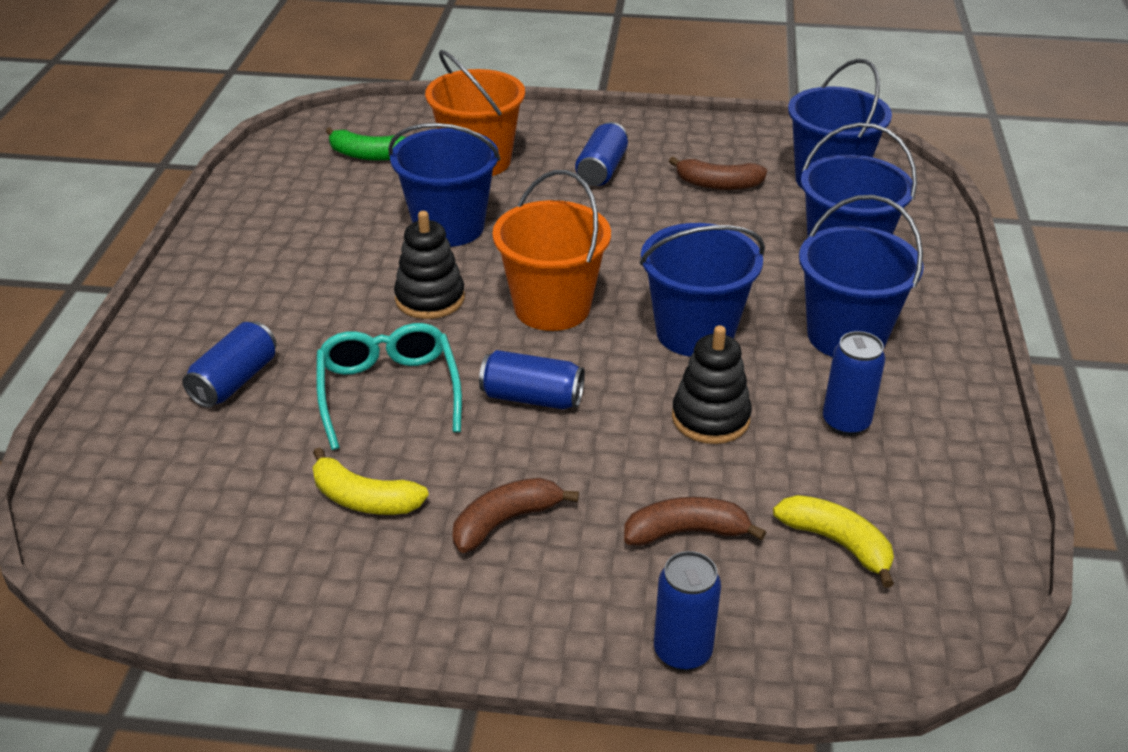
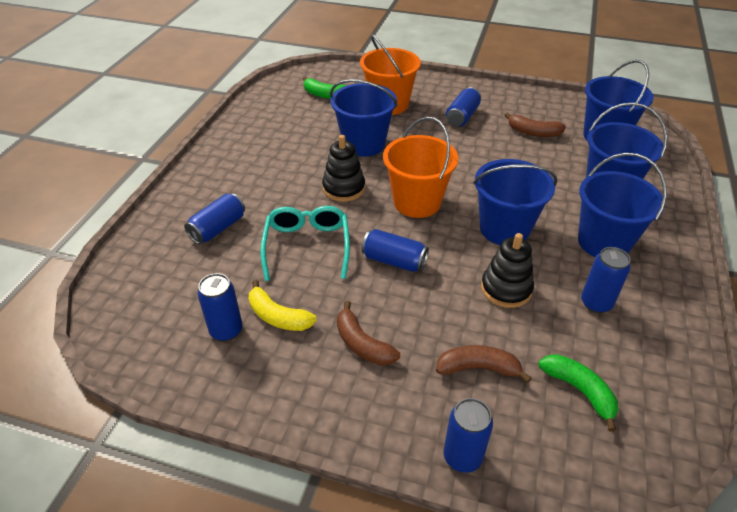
camera: 10 degrees right, 5 degrees up
(285, 529) = (226, 330): none -> blue can
(505, 521) = (362, 344): brown banana -> brown banana turned 105 degrees counterclockwise
(837, 543) = (579, 391): yellow banana -> green banana

